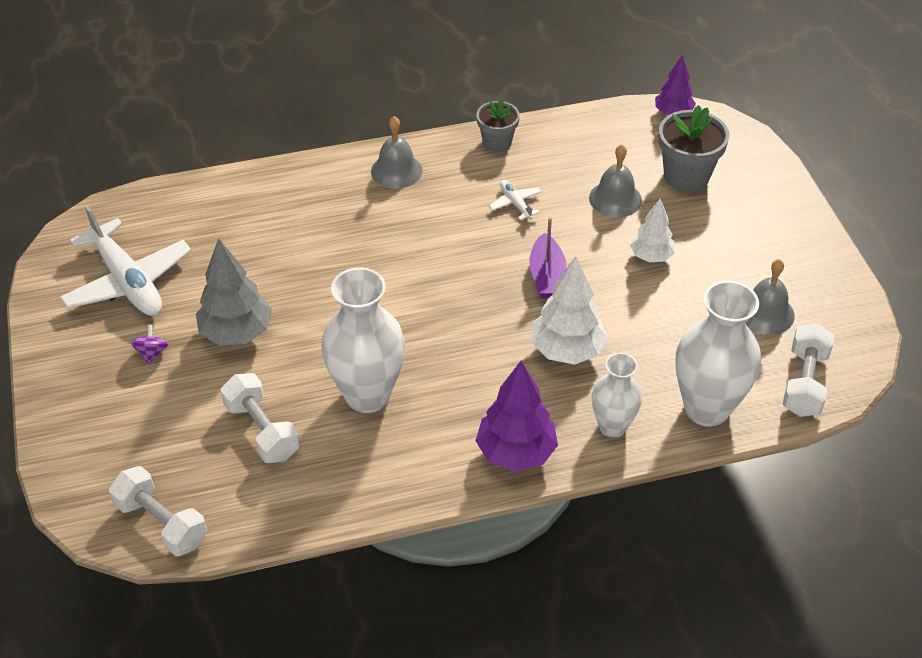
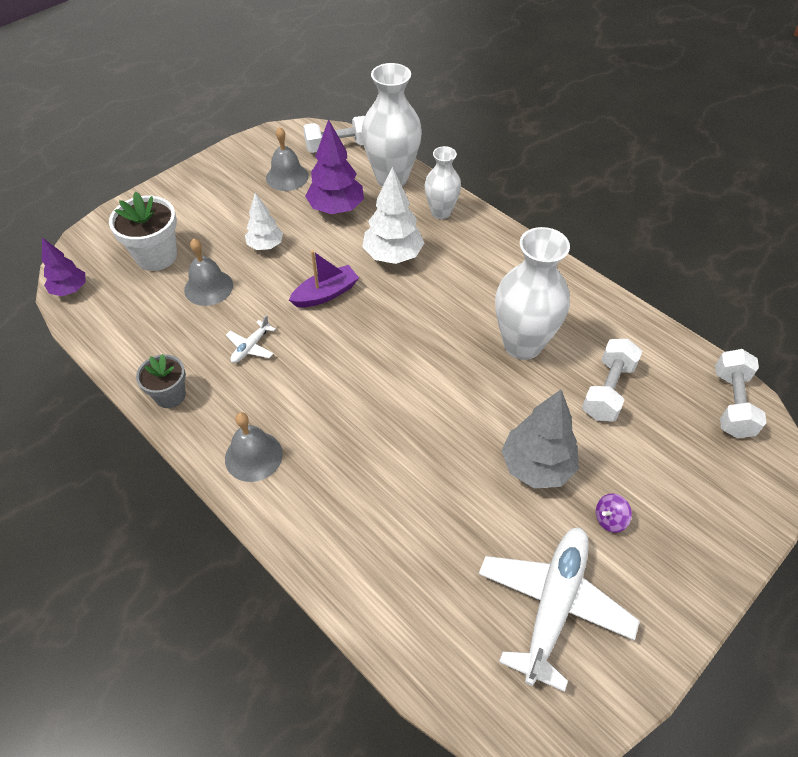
camera: 120 degrees left, 5 degrees up
(516, 452) = (500, 247): purple tree -> purple tree (336, 209)
(686, 176) = (156, 256): grey flower pot -> white flower pot

